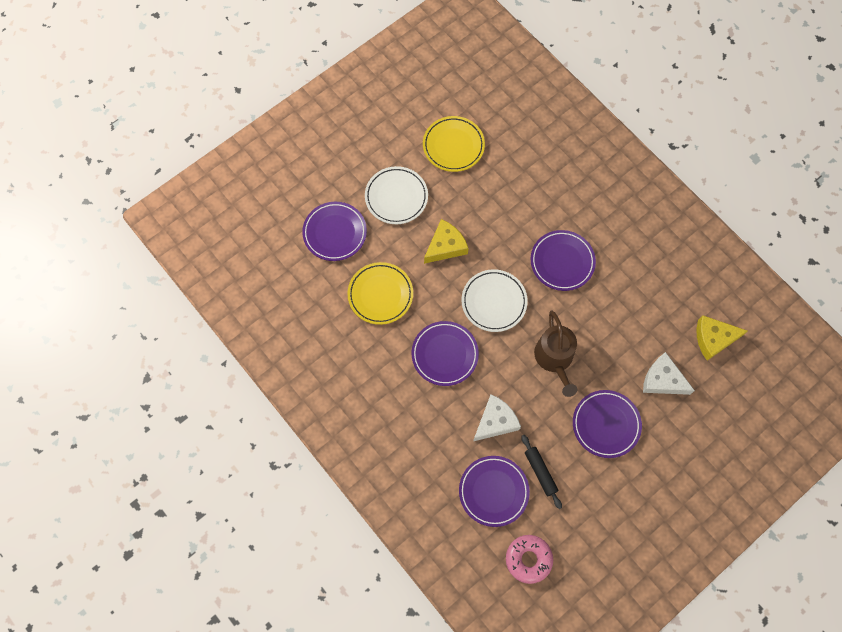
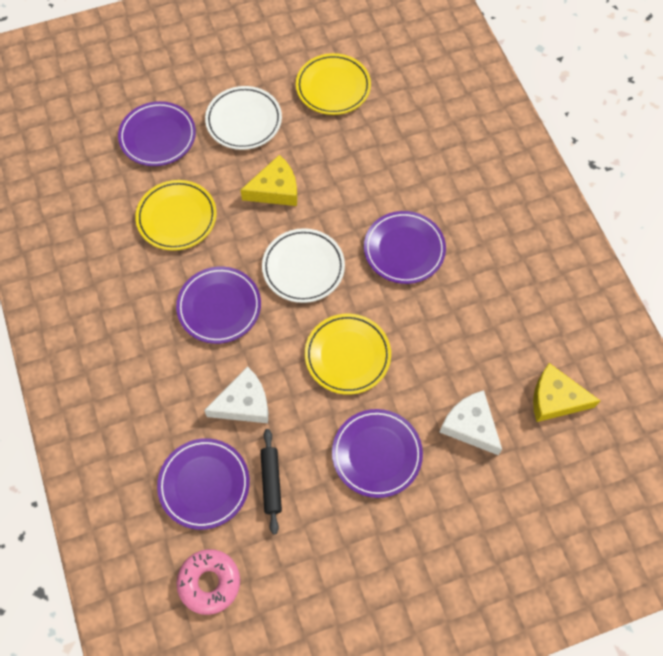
camera: 20 degrees right, 5 degrees down
(555, 358) = (347, 355): brown watering can -> yellow plate

